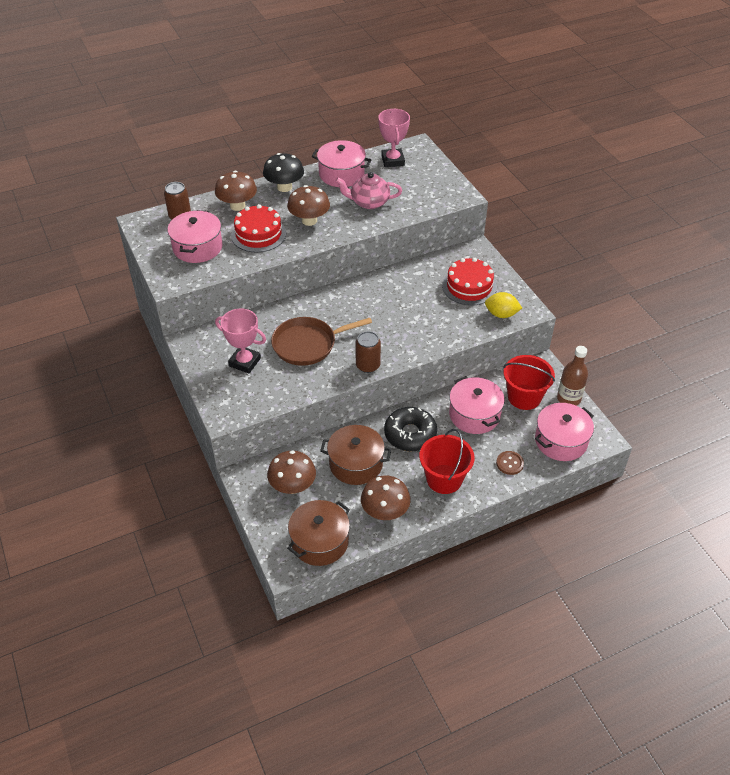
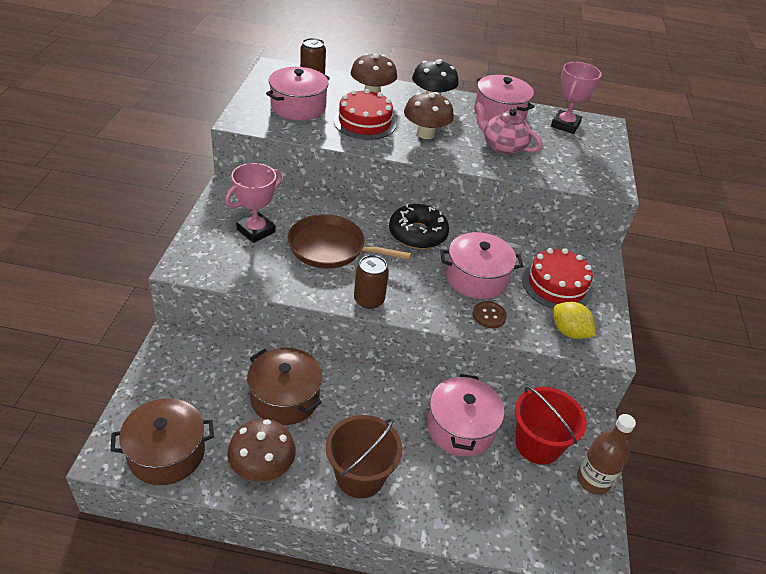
camera: 30 degrees right, 5 degrees down
(245, 362) = (256, 231): pink trophy -> pink trophy turned 75 degrees clockwise
(292, 486) = (202, 380): brown mushroom -> none
(410, 434) = (370, 404): black donut -> black donut (417, 234)
(444, 479) = (360, 476): red bucket -> brown bucket
(509, 463) = (452, 509): brown button -> brown button (489, 316)
(561, 441) = (540, 524): pink pot -> pink pot (476, 278)

